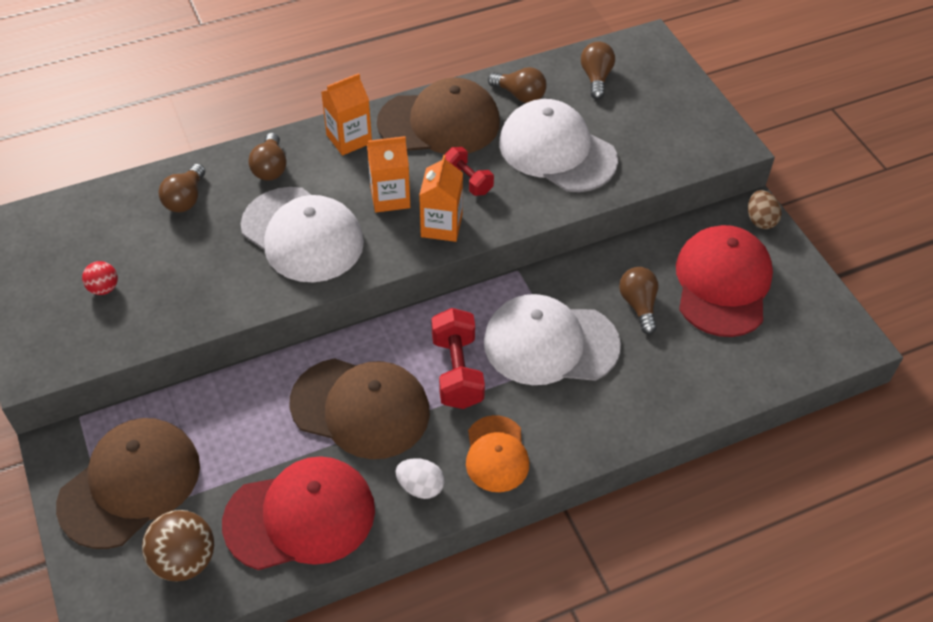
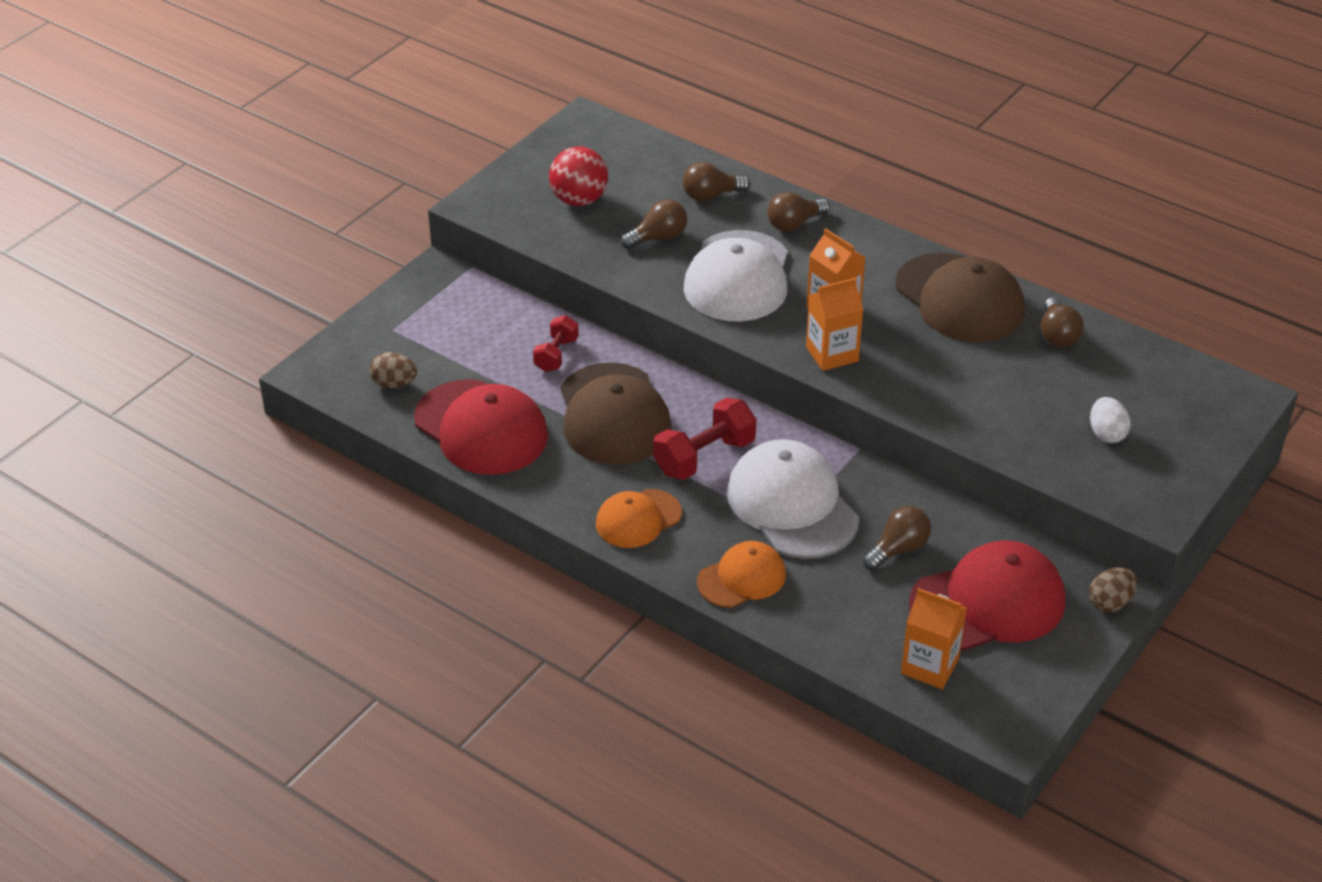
camera: 60 degrees right, 10 degrees down
(104, 288) = (579, 200): red ball -> red ball, size x1.82
(130, 484) = (435, 323): brown cap -> none
(185, 560) = (394, 384): brown ball -> brown egg
(349, 139) = (877, 253): orange carton -> orange carton (929, 666)
(420, 487) = (565, 485): white egg -> white egg (1106, 434)
(468, 180) = (905, 347): red dumbbell -> red dumbbell (556, 355)
(557, 151) = (1007, 390): white cap -> none
(596, 78) = (1144, 378): brown light bulb -> brown light bulb (658, 238)
(608, 418) = (742, 578): none -> orange cap

